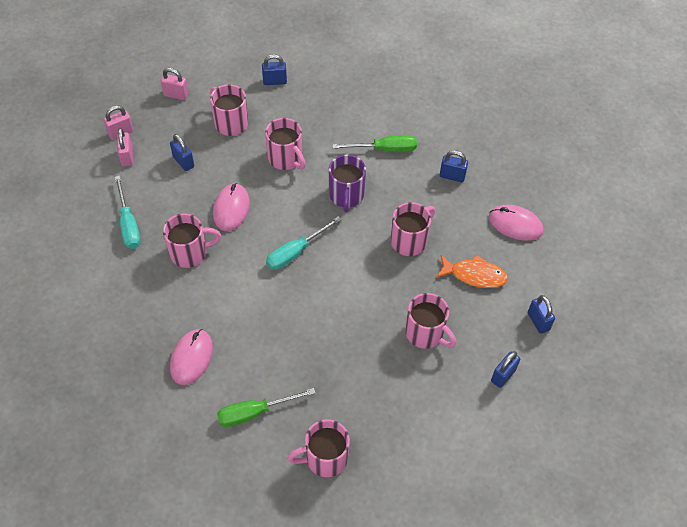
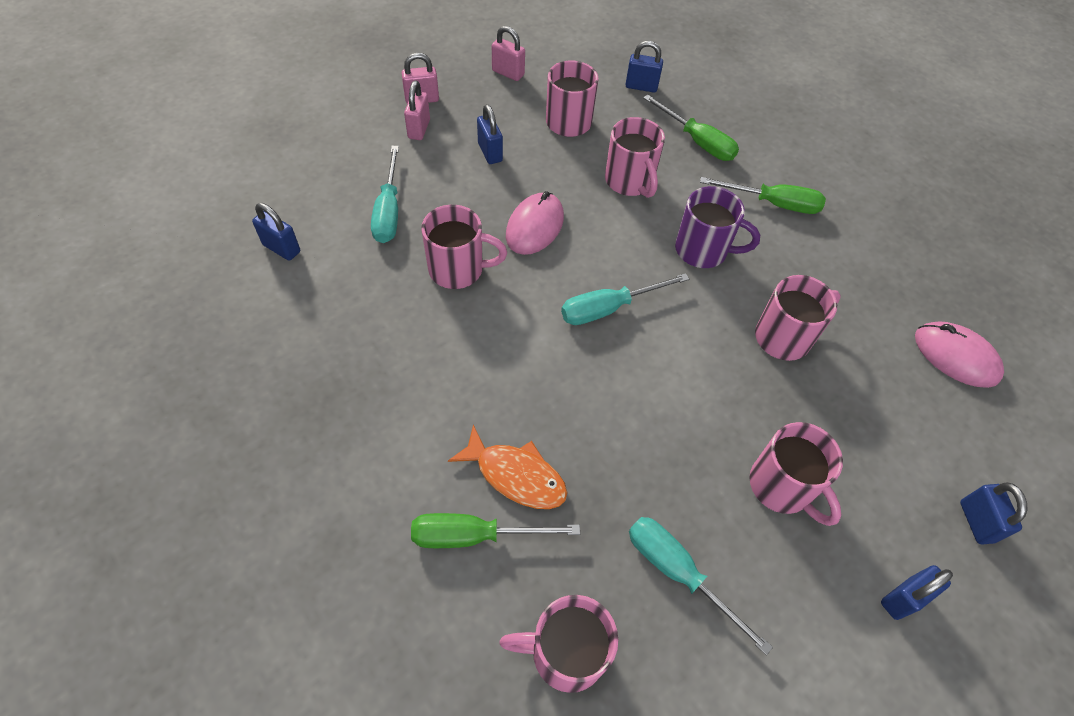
camera: 15 degrees right, 0 degrees up
(191, 358) = (408, 419): pink mouse -> none
(324, 115) = (697, 141): none -> green screwdriver
(346, 195) = (703, 250): purple mug -> purple mug turned 90 degrees counterclockwise
(376, 398) = (678, 573): none -> turquoise screwdriver
(452, 176) = (866, 263): blue padlock -> blue padlock (281, 248)
(474, 275) = (878, 416): orange fish -> orange fish (516, 475)

